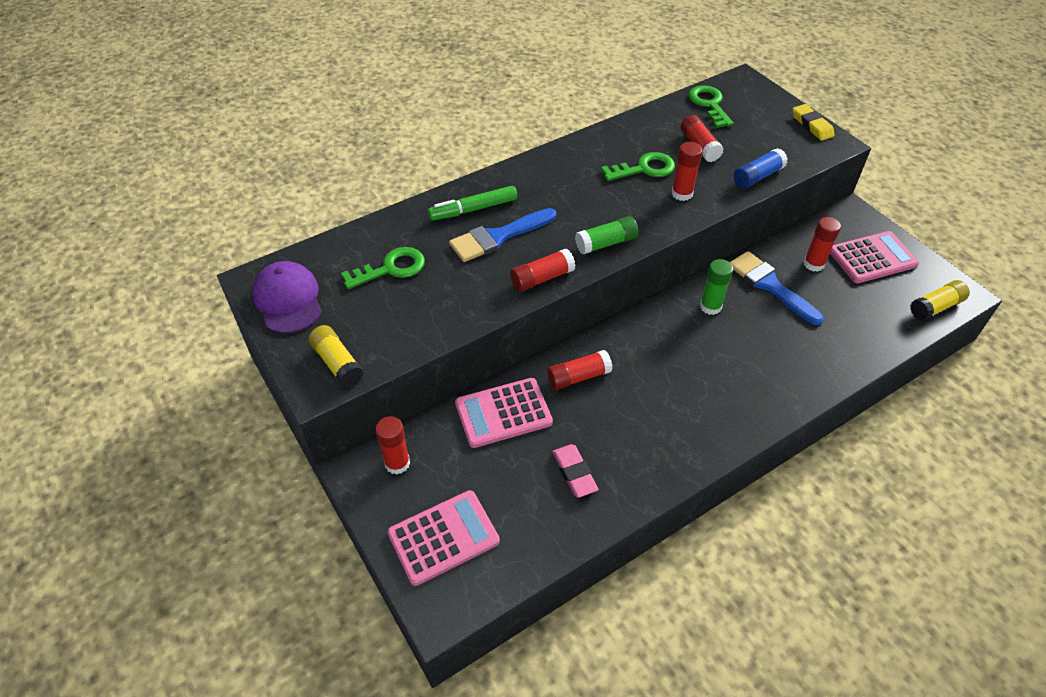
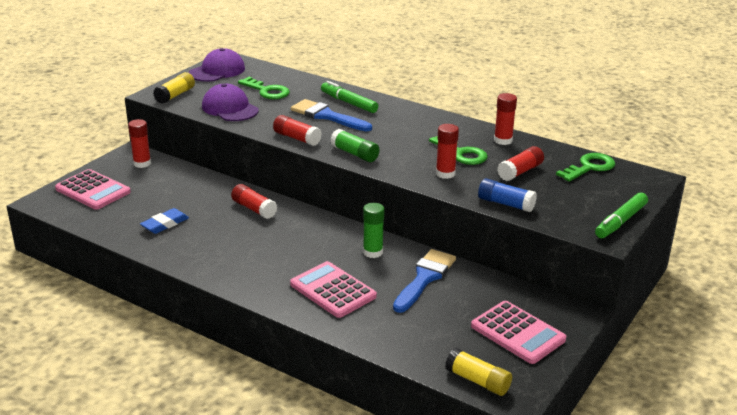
camera: 65 degrees right, 20 degrees down
(419, 317) = (230, 108): none -> purple cap
(503, 413) = (202, 188): pink calculator -> pink calculator (332, 290)
(574, 473) = (165, 224): pink eraser -> blue eraser
(812, 125) = (620, 221): yellow eraser -> green marker
(813, 264) = (476, 298): red glue stick -> red glue stick (503, 140)

